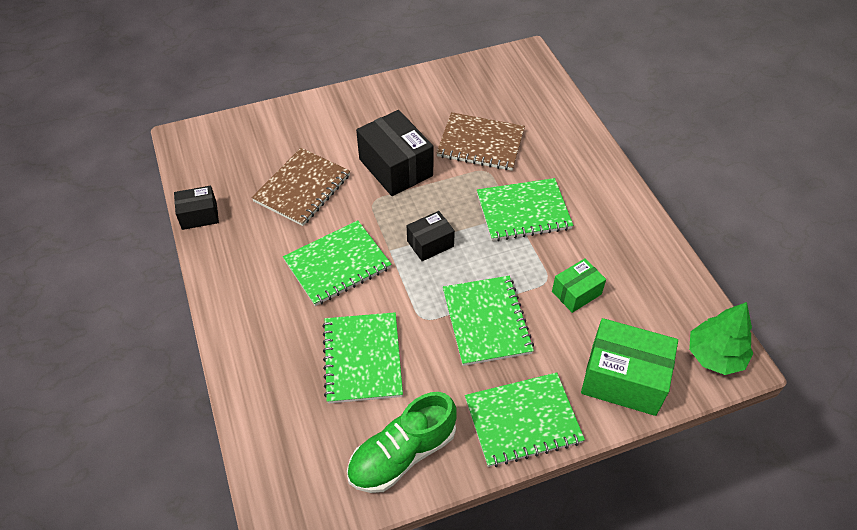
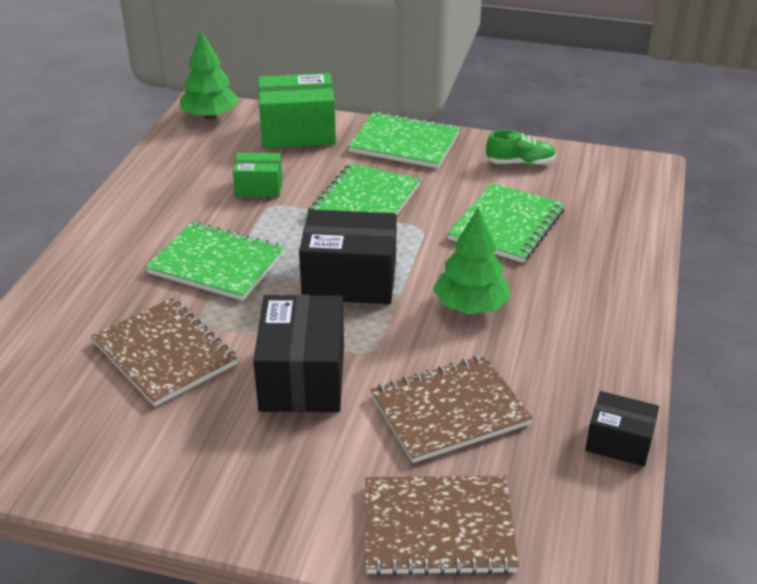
camera: 145 degrees left, 15 degrees down
(269, 131) = (438, 528): none -> brown notebook
(337, 264) = (471, 306): green notebook -> green tree
(402, 454) = (520, 163): green shoe -> green shoe, size x0.60
(430, 243) = (349, 280): black box -> black box, size x1.77
(623, 379) = (298, 132): green box -> green box turned 60 degrees counterclockwise

